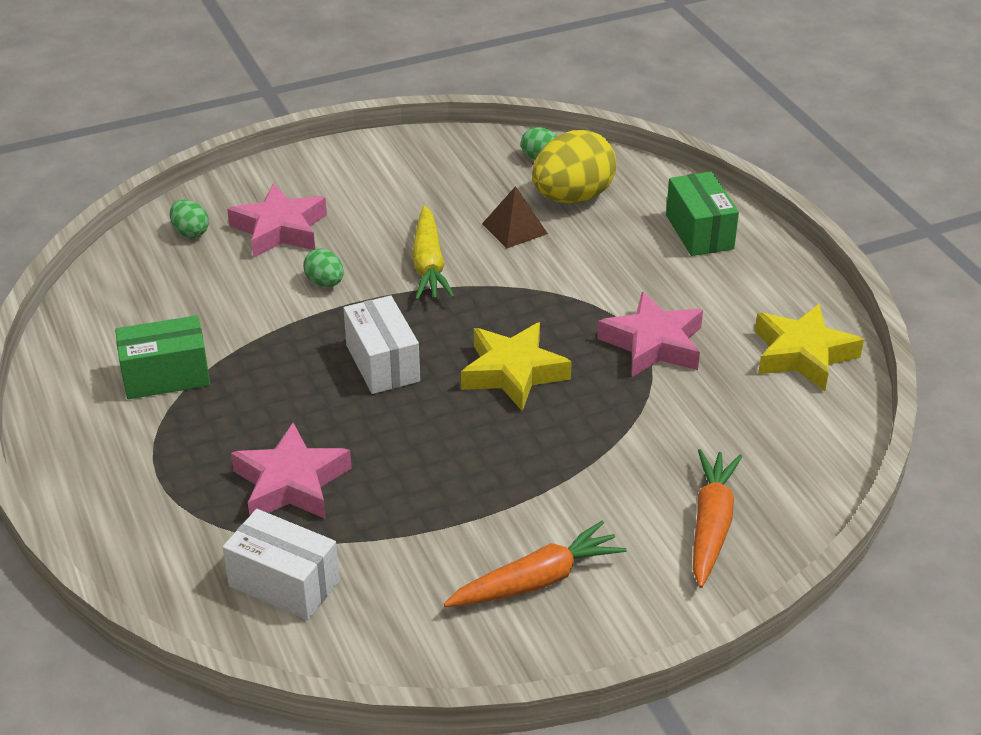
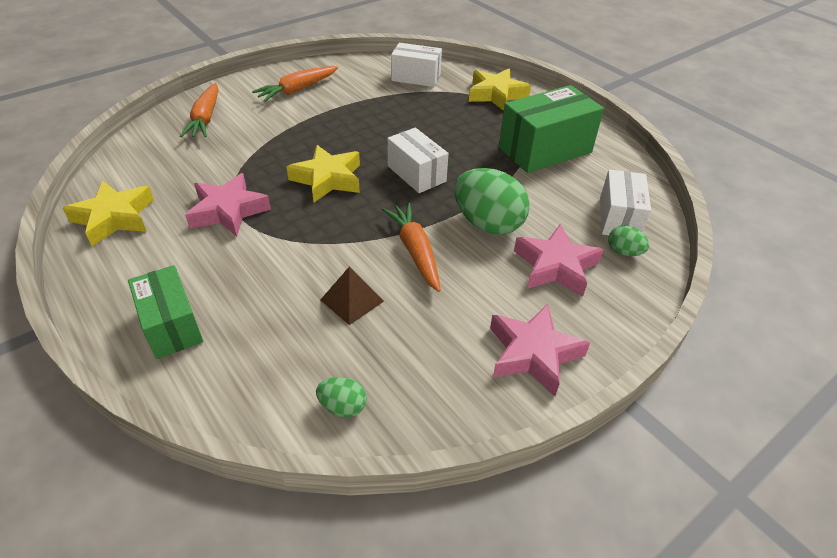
camera: 165 degrees right, 5 degrees up
(155, 509) = (496, 94): none -> yellow star
(158, 268) = (619, 218): none -> white box
(166, 376) = (545, 150): green box -> green box, size x1.55
(291, 483) = (436, 111): pink star -> pink star (533, 353)
(325, 283) = (488, 224): green egg -> green egg, size x2.08
(429, 265) = (415, 251): yellow carrot -> orange carrot
(572, 197) = (300, 350): yellow egg -> none

